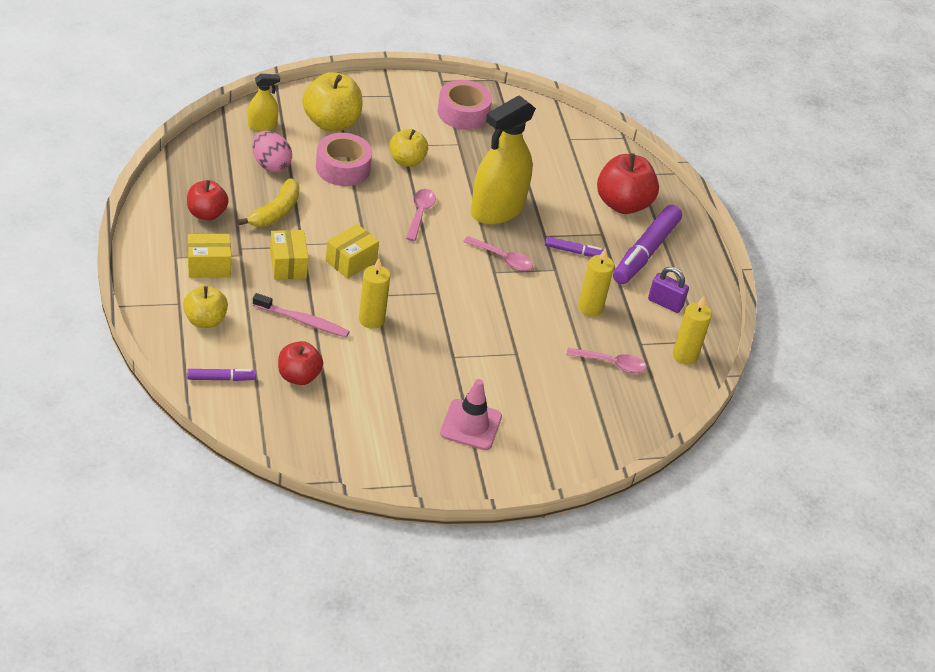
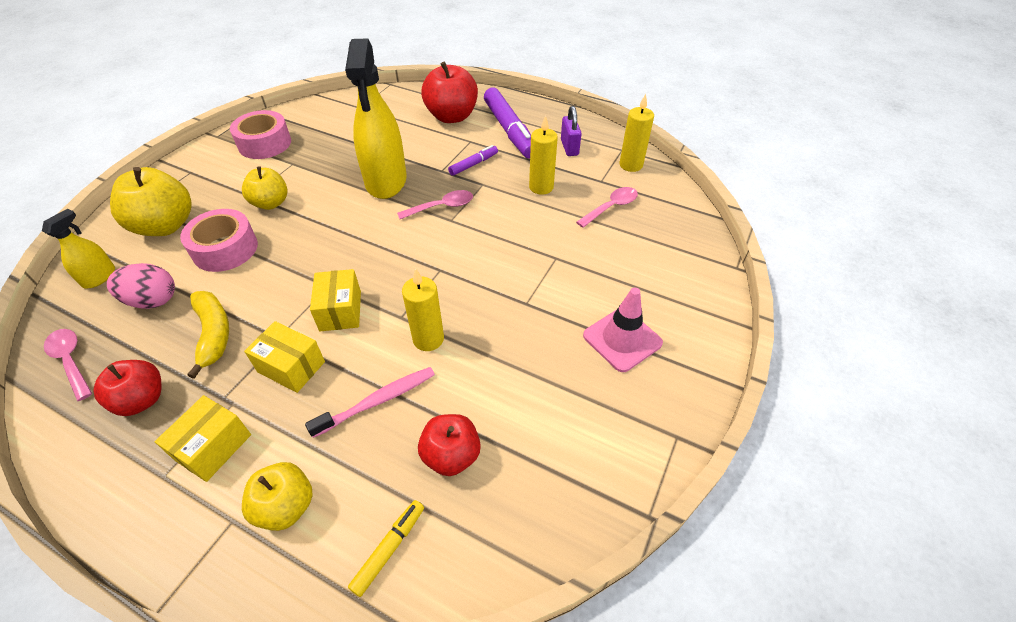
camera: 45 degrees left, 5 degrees up
(221, 378) = (389, 549): purple marker -> yellow marker
(420, 213) = (337, 228): pink spoon -> pink spoon (71, 361)
(665, 303) = (569, 147): purple padlock -> purple padlock turned 75 degrees counterclockwise

